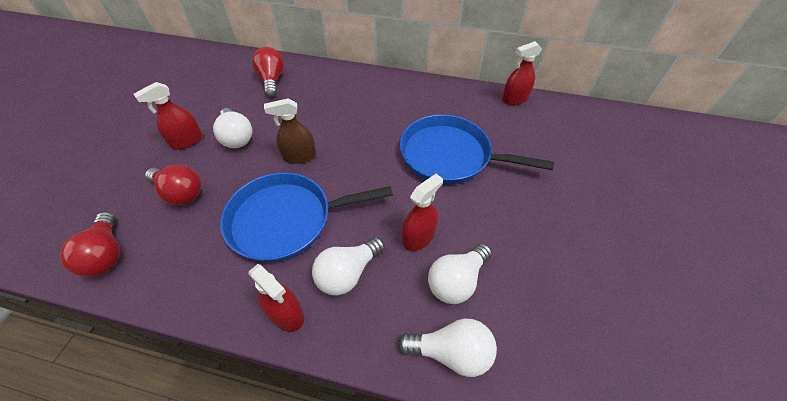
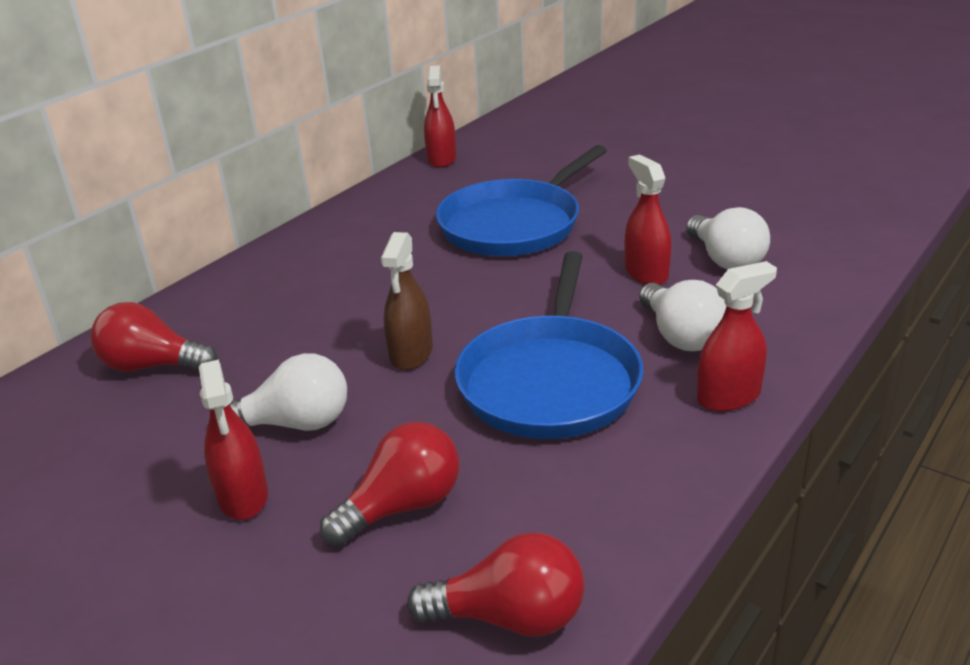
camera: 65 degrees left, 20 degrees down
(451, 352) = (819, 281): white light bulb -> none

